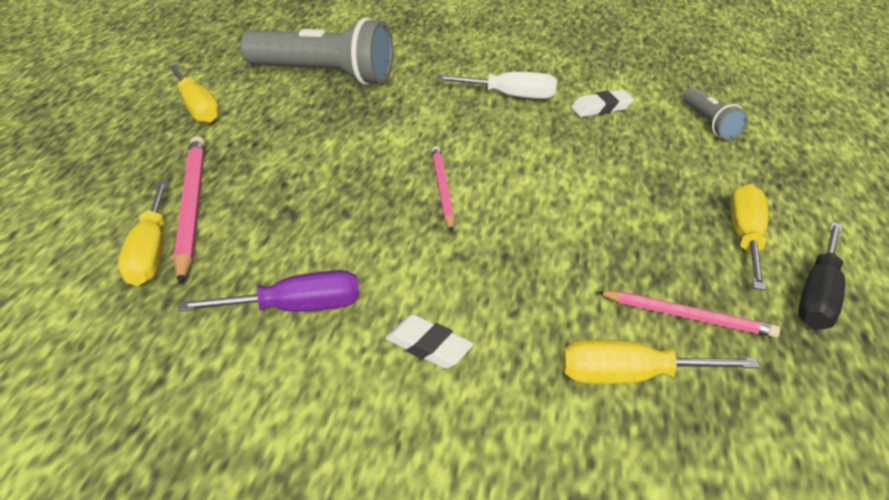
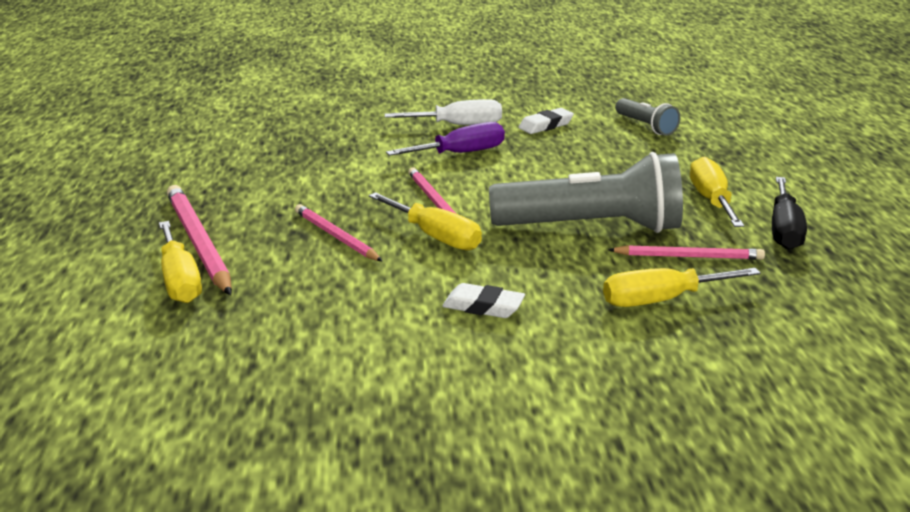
camera: 15 degrees left, 10 degrees down
(197, 108) = (150, 167): yellow screwdriver -> yellow screwdriver (435, 237)
(296, 308) = (348, 299): purple screwdriver -> purple screwdriver (460, 153)
(323, 222) = (336, 236): none -> pink pencil
(324, 75) = (266, 128): grey flashlight -> grey flashlight (592, 227)

